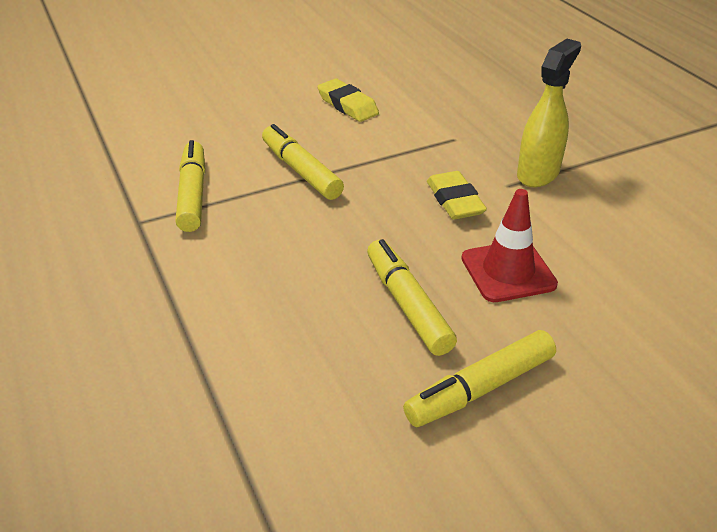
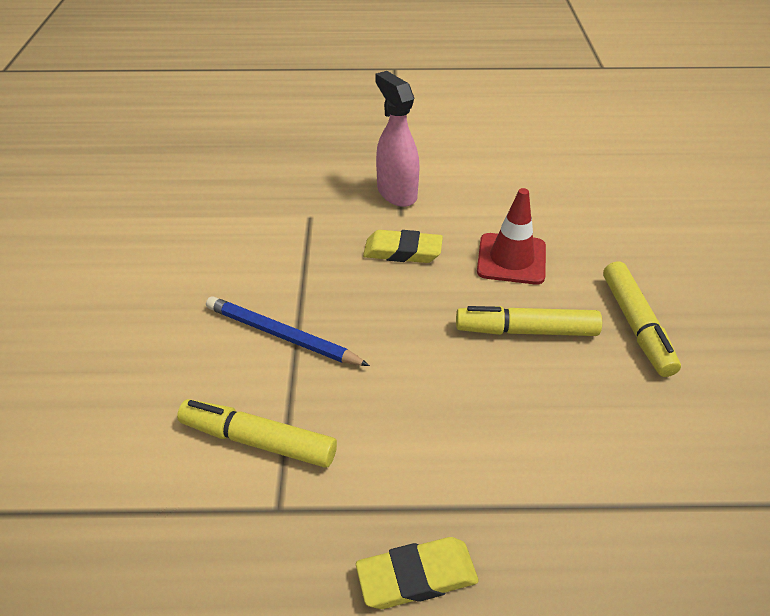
camera: 65 degrees left, 5 degrees up
(301, 171) = (282, 335): yellow marker -> blue pencil
(347, 105) = (189, 262): yellow eraser -> yellow eraser (417, 576)
(538, 173) = (396, 193): yellow spray bottle -> pink spray bottle

